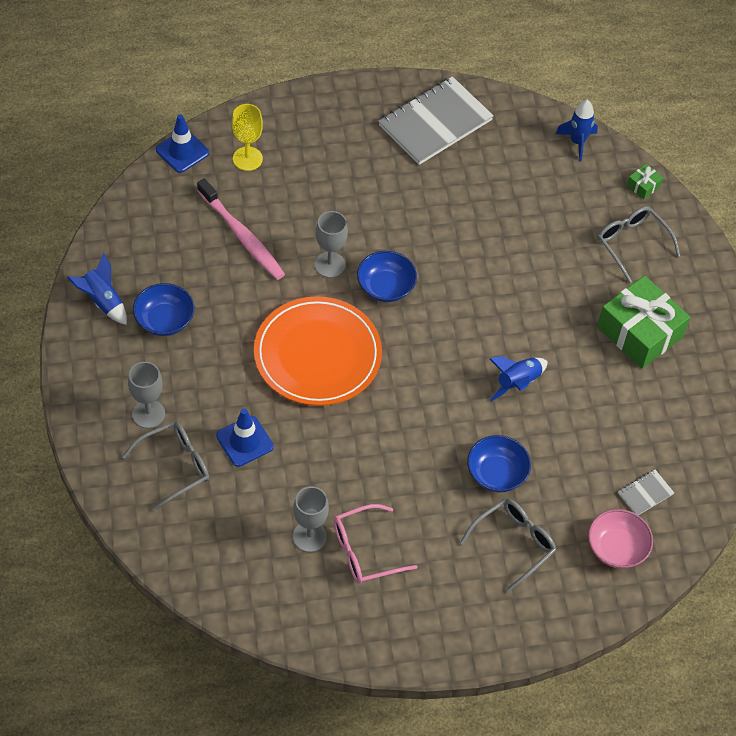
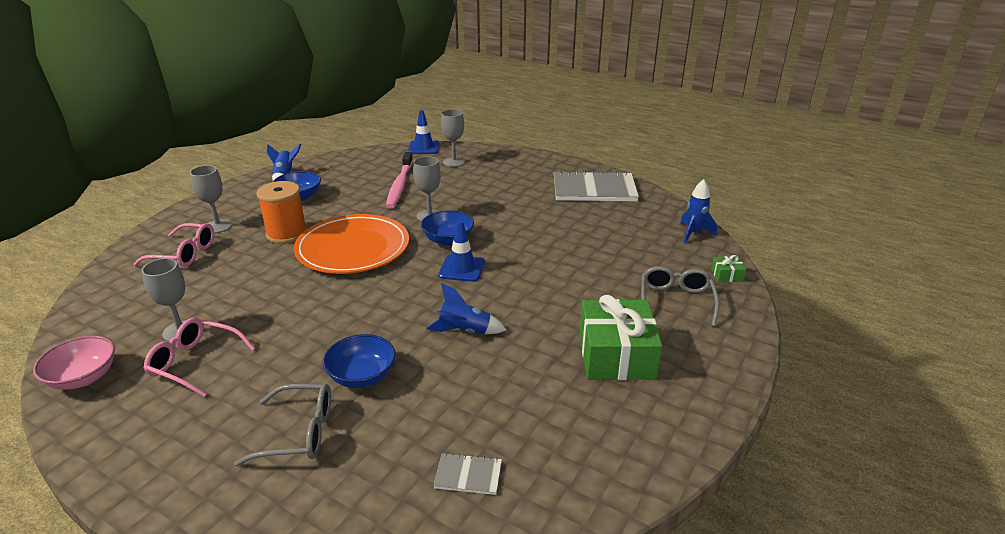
camera: 45 degrees right, 25 degrees down
(175, 466) = (184, 254): grey glasses -> pink glasses
(230, 378) = (287, 234): none -> orange spool
(244, 441) = (240, 263): blue traffic cone -> blue traffic cone (462, 269)
(247, 158) = (454, 162): yellow goblet -> grey goblet
(616, 548) = (377, 503): pink bowl -> pink bowl (83, 378)

